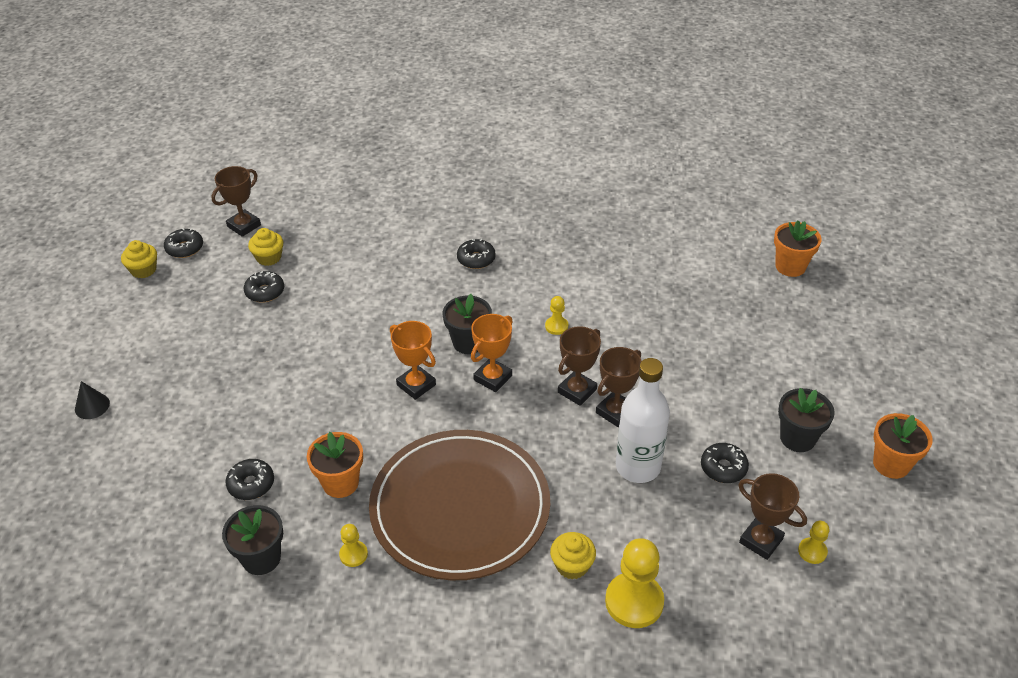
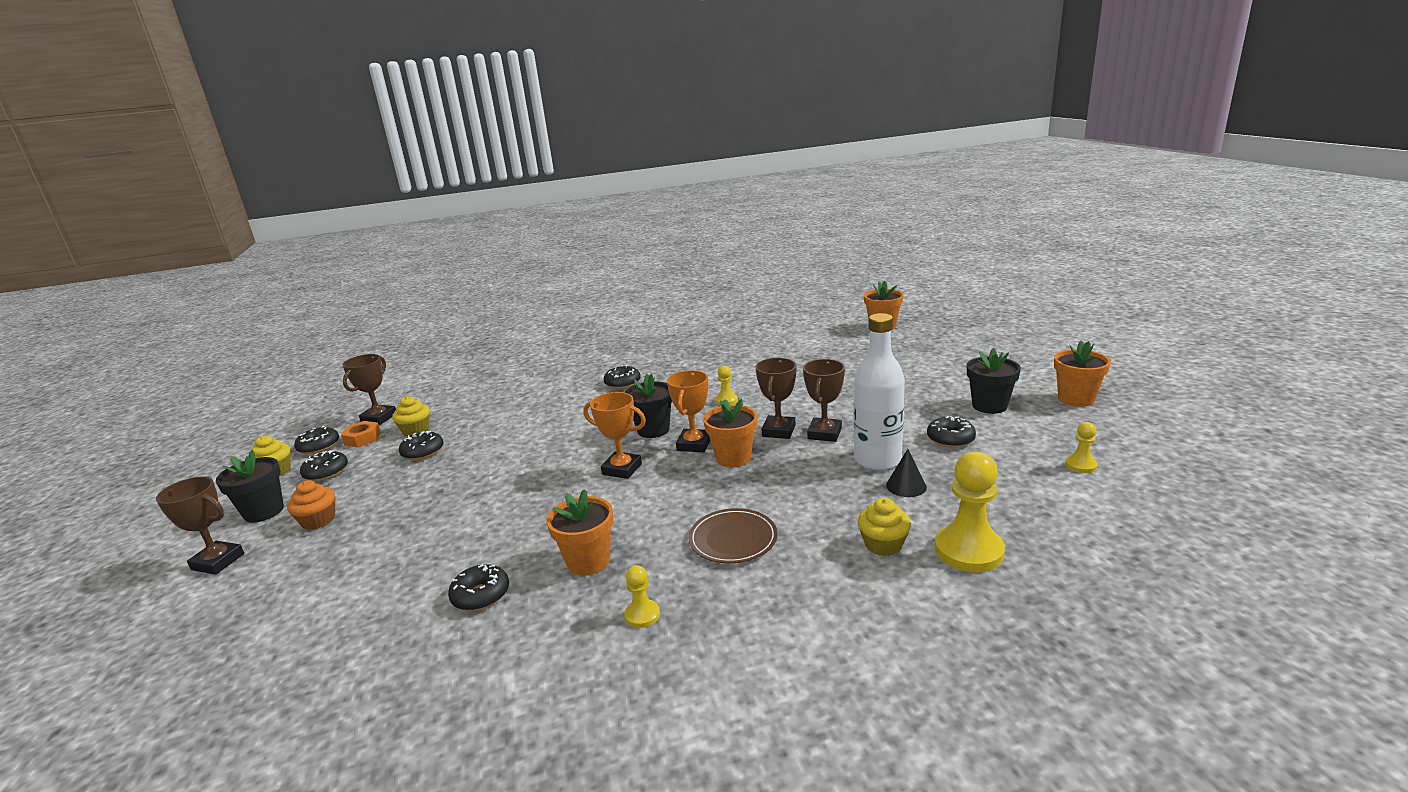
camera: 20 degrees left, 20 degrees down
(92, 406) = (241, 591): black cone -> black cone (906, 486)
(161, 348) = (318, 520): none -> orange cupcake
(182, 288) = (326, 472): none -> black donut
(222, 252) = (362, 439): none -> orange nut
(261, 558) = (529, 657): black flower pot -> black flower pot (264, 512)
(460, 507) = (733, 539): brown plate -> brown plate, size x0.43
(516, 410) = (733, 458): none -> orange flower pot
(761, 541) = (1032, 472): brown trophy -> brown trophy (218, 562)

